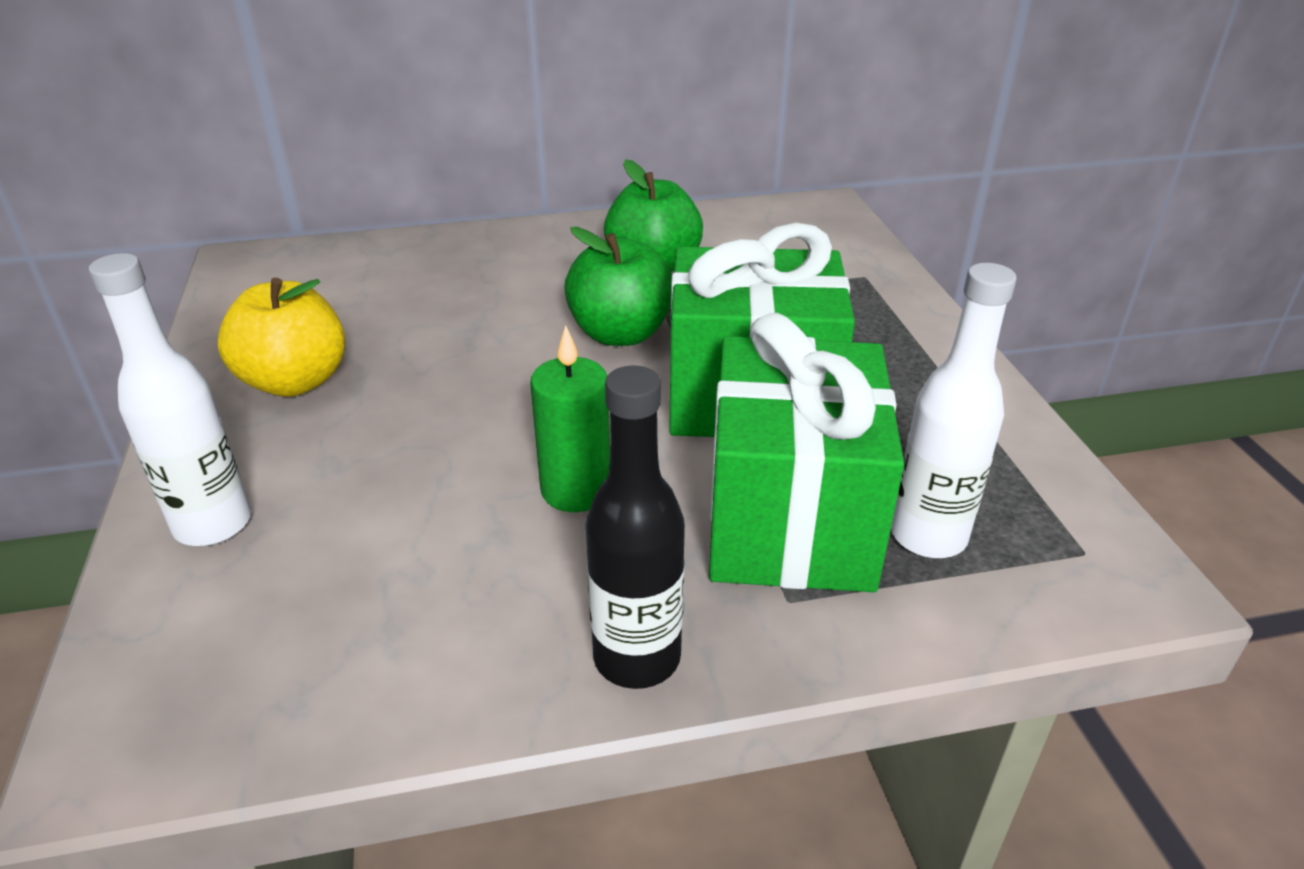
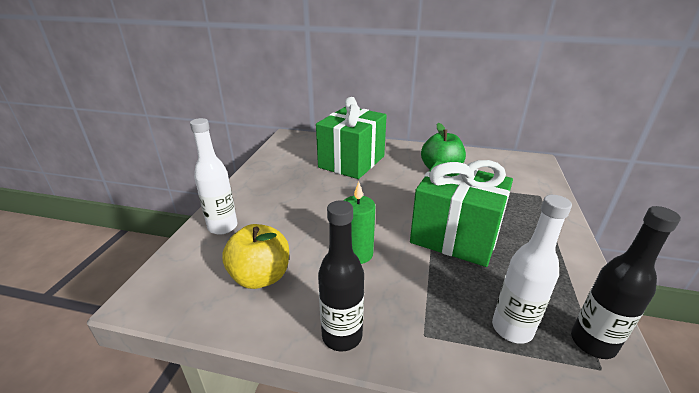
camera: 25 degrees right, 5 degrees down
(295, 381) = (280, 183): yellow apple -> yellow apple (260, 277)
(620, 334) = (411, 194): green apple -> none
(790, 520) = (444, 297): green gift -> green gift (351, 162)
(1056, 516) = (592, 343): none -> black bottle

